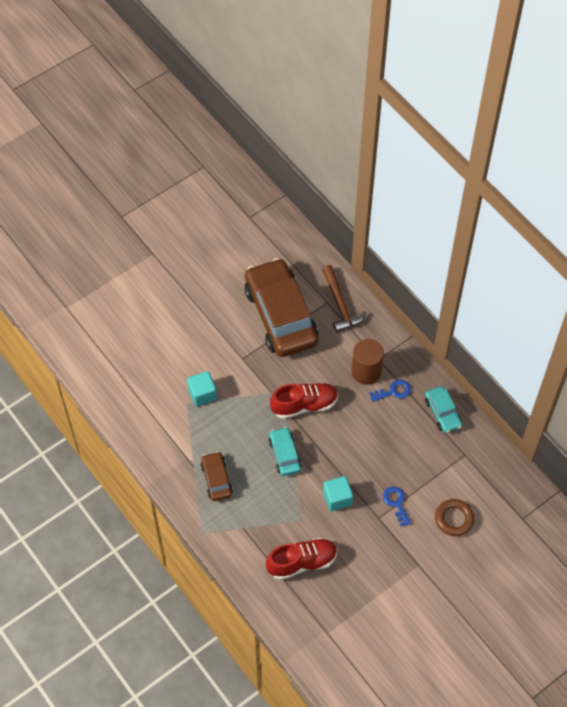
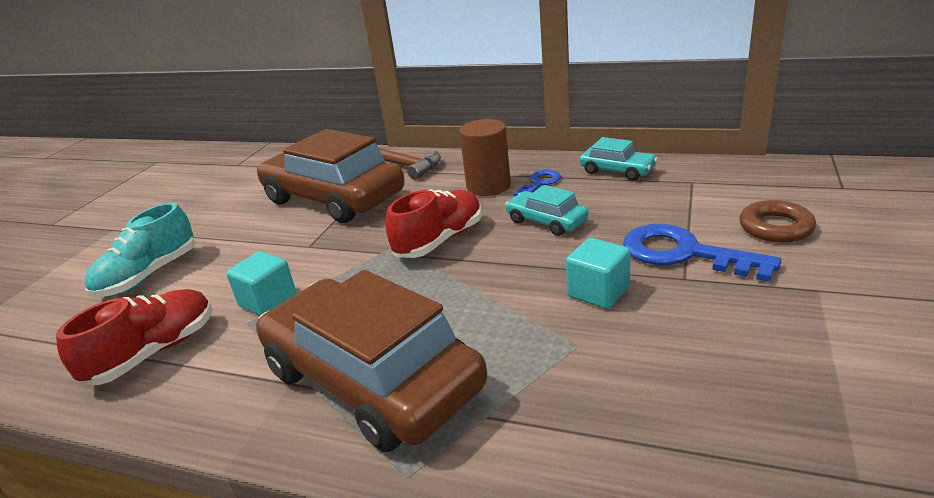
camera: 30 degrees left, 30 degrees down
(158, 325) = (149, 275): none -> turquoise shoe
(216, 479) = (371, 379): brown car -> brown car, size x2.21
(284, 454) = (462, 293): turquoise car -> turquoise car (546, 221)
(302, 562) = (651, 398): red shoe -> red shoe (154, 352)
(396, 503) = (683, 253): blue key -> blue key, size x1.85

